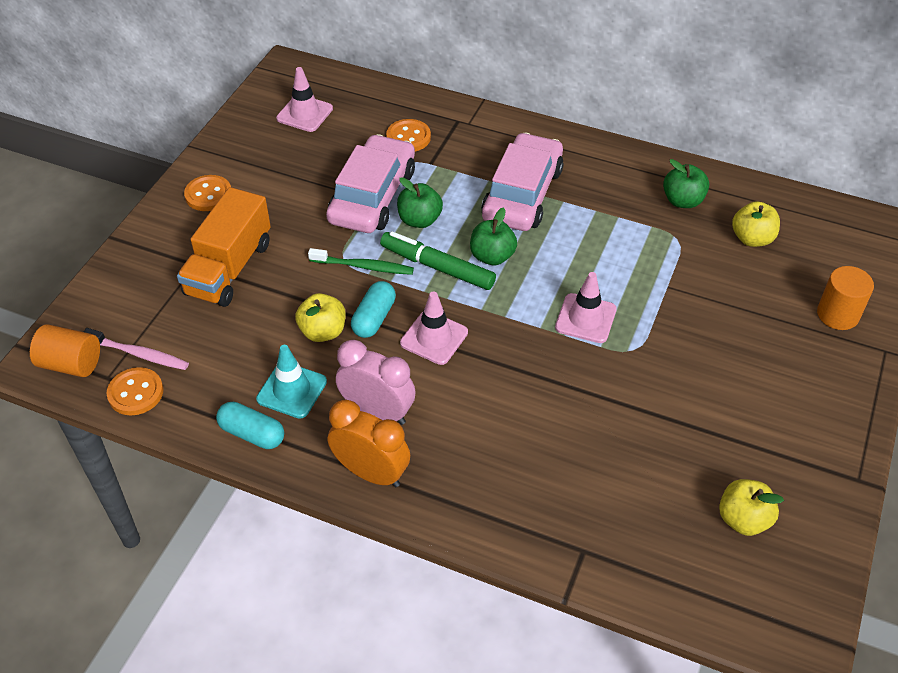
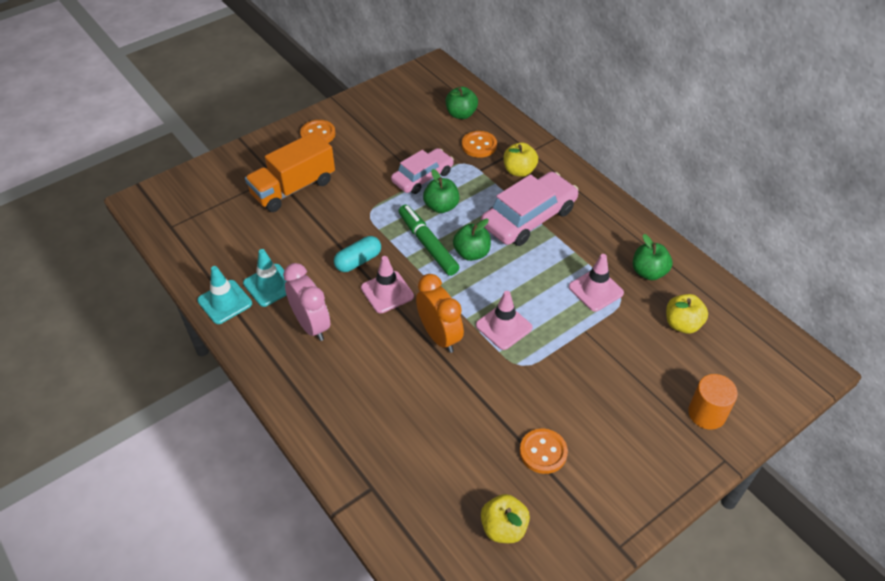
camera: 30 degrees right, 0 degrees up
(71, 364) = (157, 209): orange cylinder -> none
(135, 393) = (178, 244): orange button -> orange button (543, 452)
(139, 354) = (199, 220): pink toothbrush -> none
(252, 434) = (225, 302): turquoise capsule -> turquoise traffic cone
(304, 113) = (421, 102): pink traffic cone -> pink traffic cone (596, 290)
(323, 331) = (319, 255): yellow apple -> yellow apple (519, 171)
(361, 110) = (461, 114): none -> green apple
(364, 266) = (379, 223): green toothbrush -> none
(371, 473) = (276, 363): orange clock -> orange clock (439, 336)
(373, 196) = (422, 177): pink car -> pink car, size x0.66

